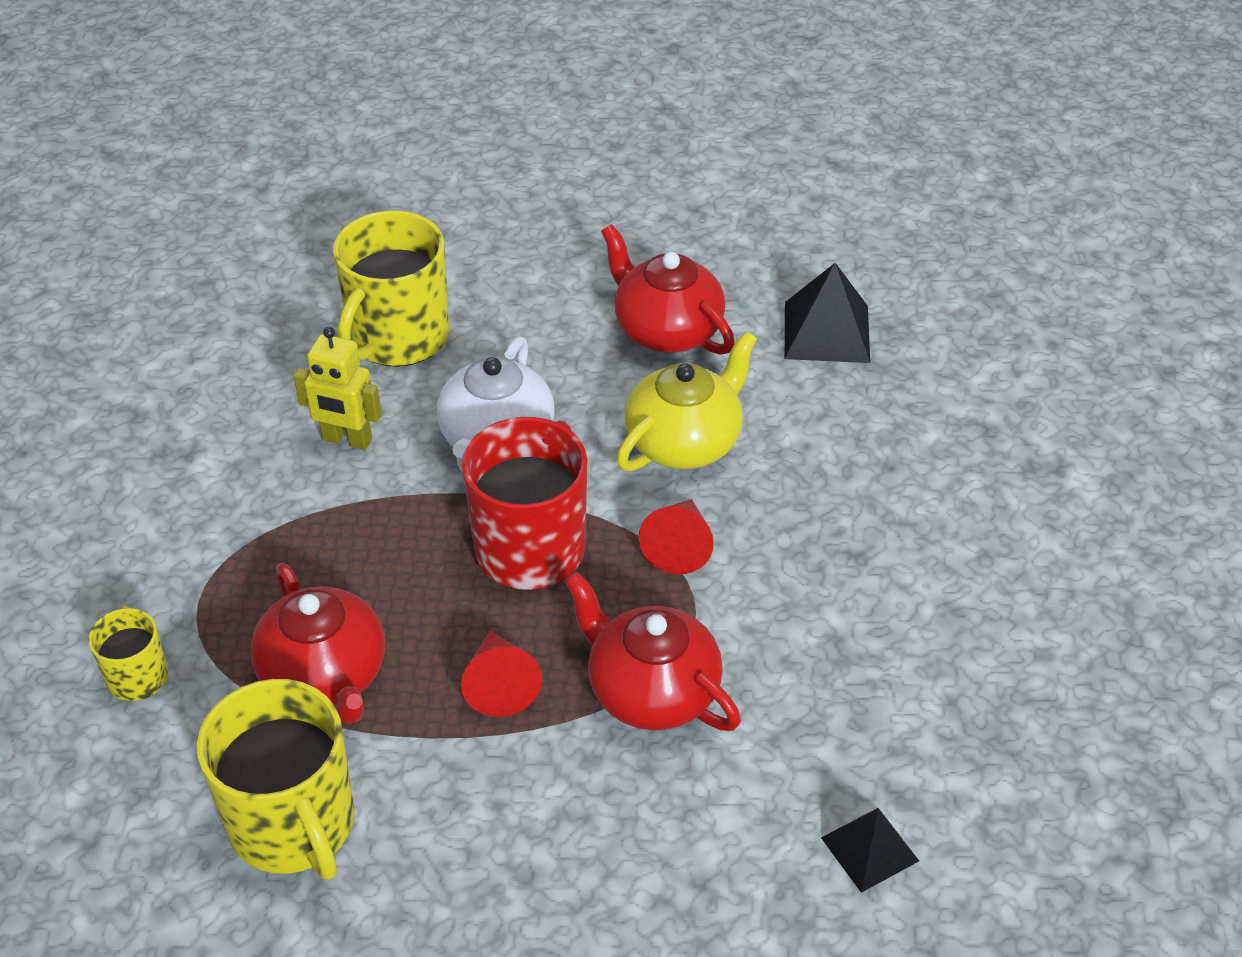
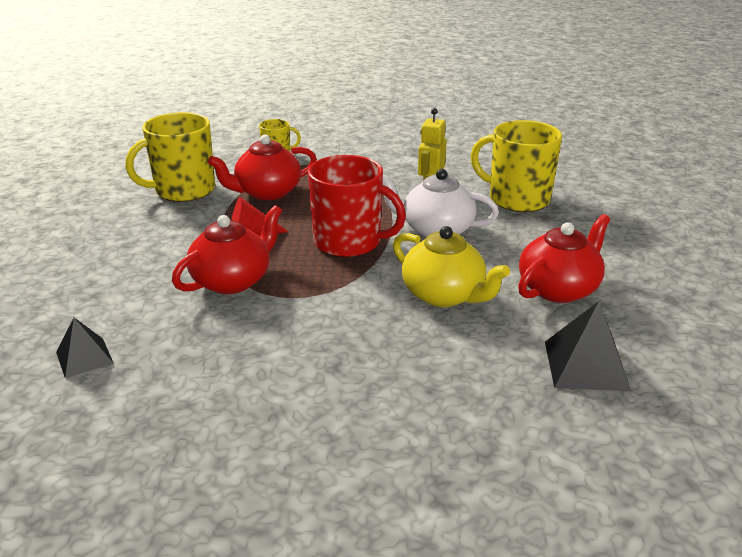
camera: 90 degrees right, 15 degrees down
(679, 546) = (347, 291): red cone -> none

